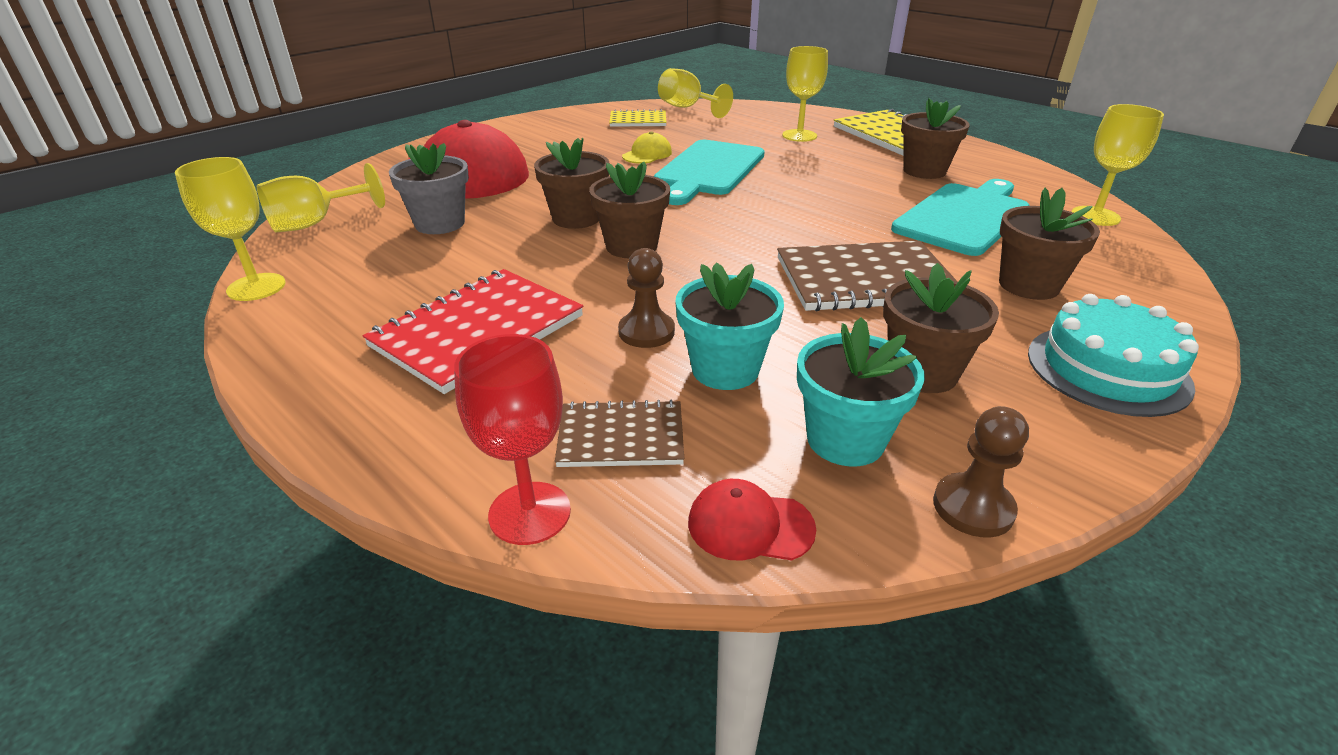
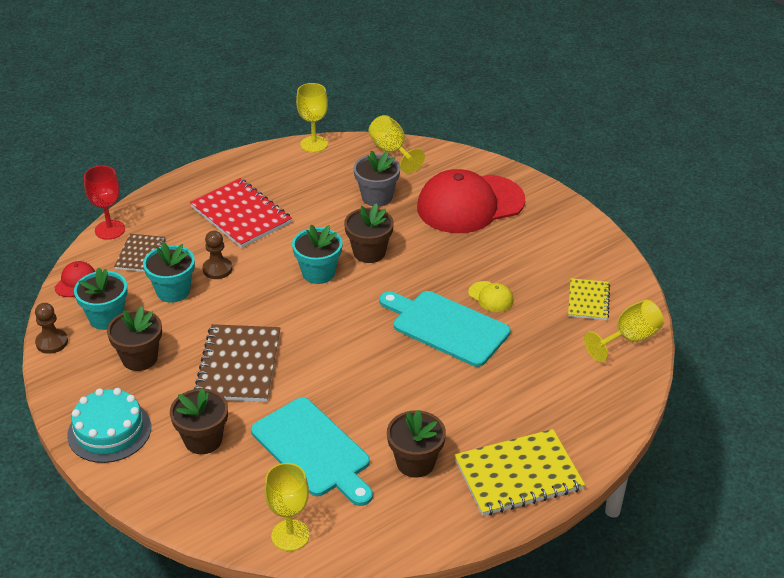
camera: 100 degrees right, 5 degrees up
(631, 246) = (318, 273): brown flower pot -> turquoise flower pot
(799, 136) = (528, 403): yellow goblet -> none

